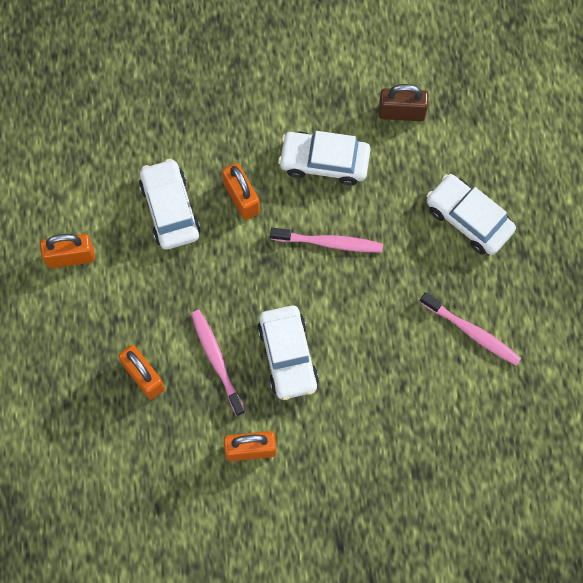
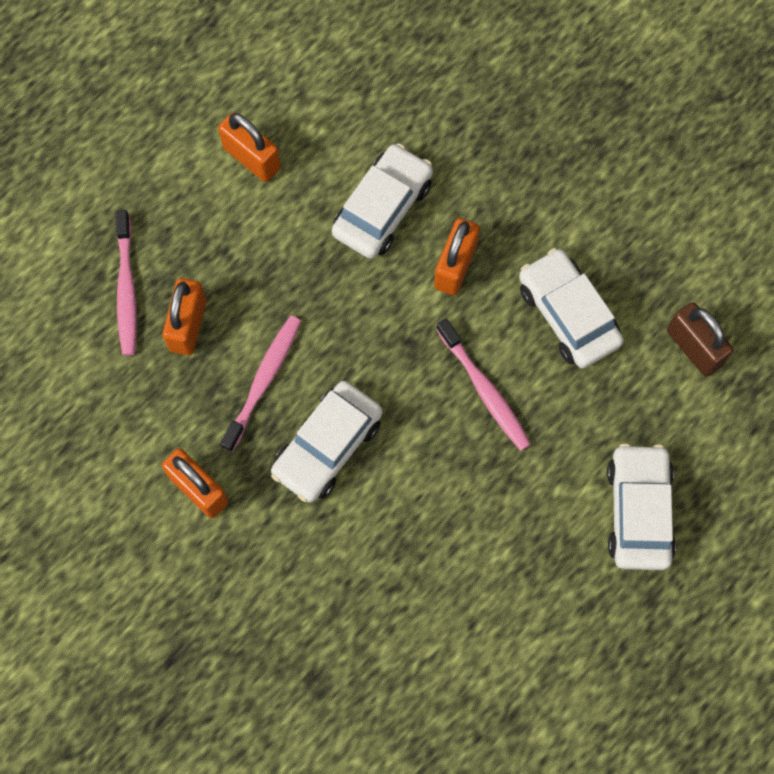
camera: 50 degrees right, 0 degrees up
(472, 332) = (515, 615): pink toothbrush -> pink toothbrush (126, 289)

